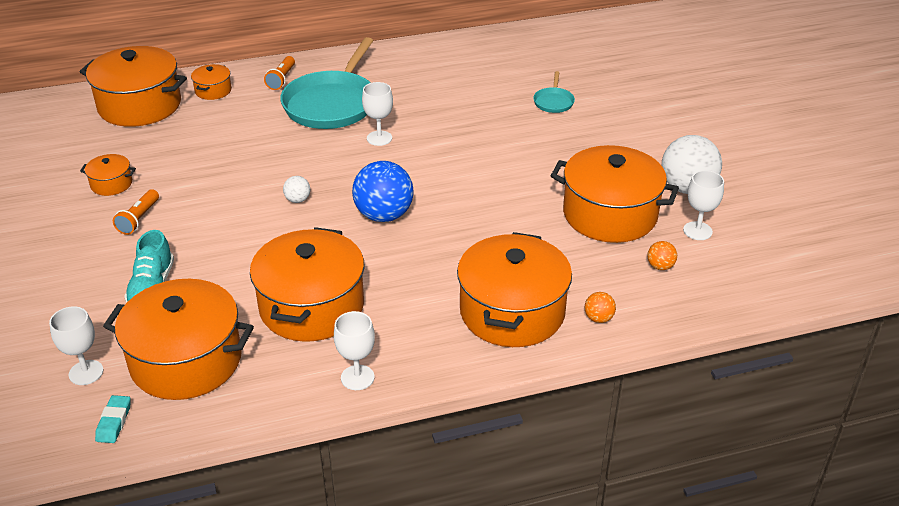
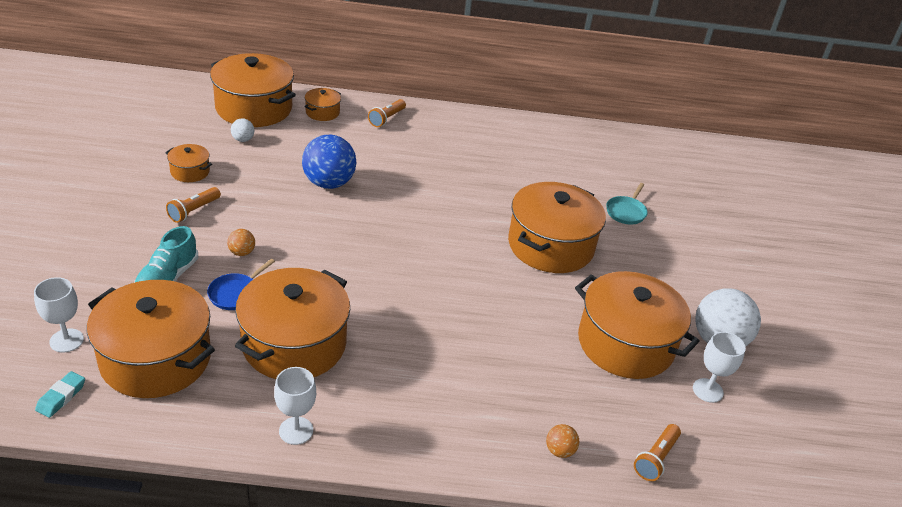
camera: 15 degrees right, 0 degrees up
(228, 280) = (236, 293): none -> blue pan
(298, 200) = (339, 236): white ball -> white ball (243, 140)
(332, 104) = (418, 154): turquoise pan -> none
(379, 138) = (443, 199): white goblet -> none
(384, 215) = (408, 275): blue ball -> blue ball (329, 183)
(512, 312) = (477, 414): orange pot -> orange pot (550, 245)
(660, 266) = (650, 416): orange ball -> orange ball (242, 252)
(681, 298) = (656, 458): none -> orange flashlight

